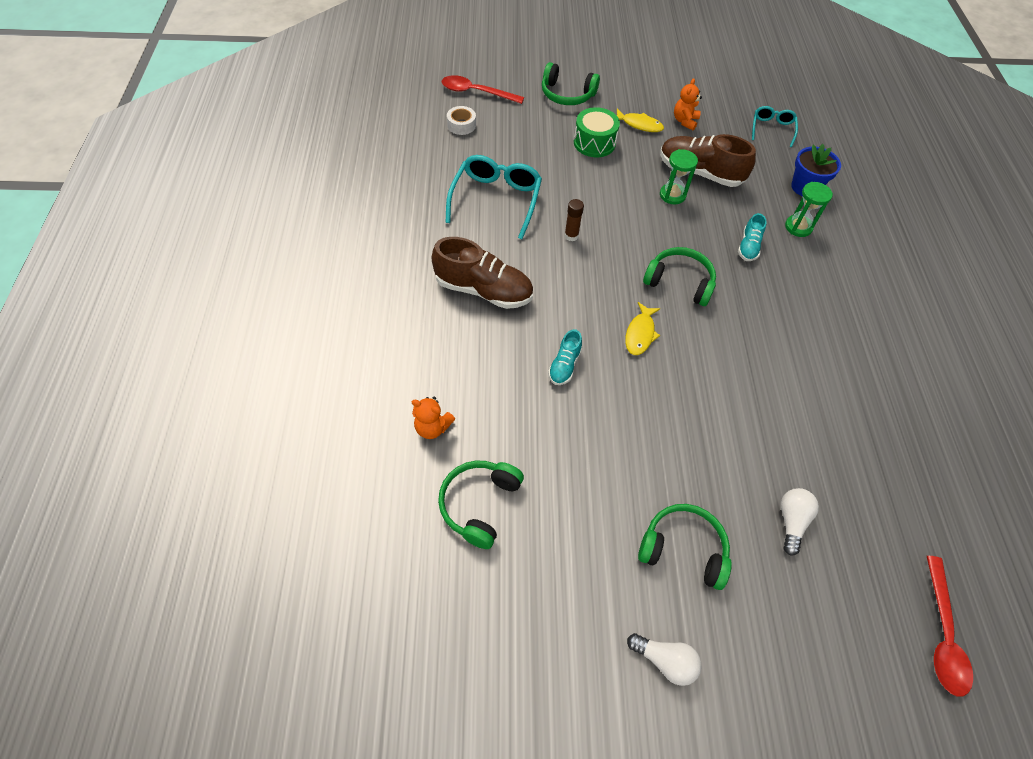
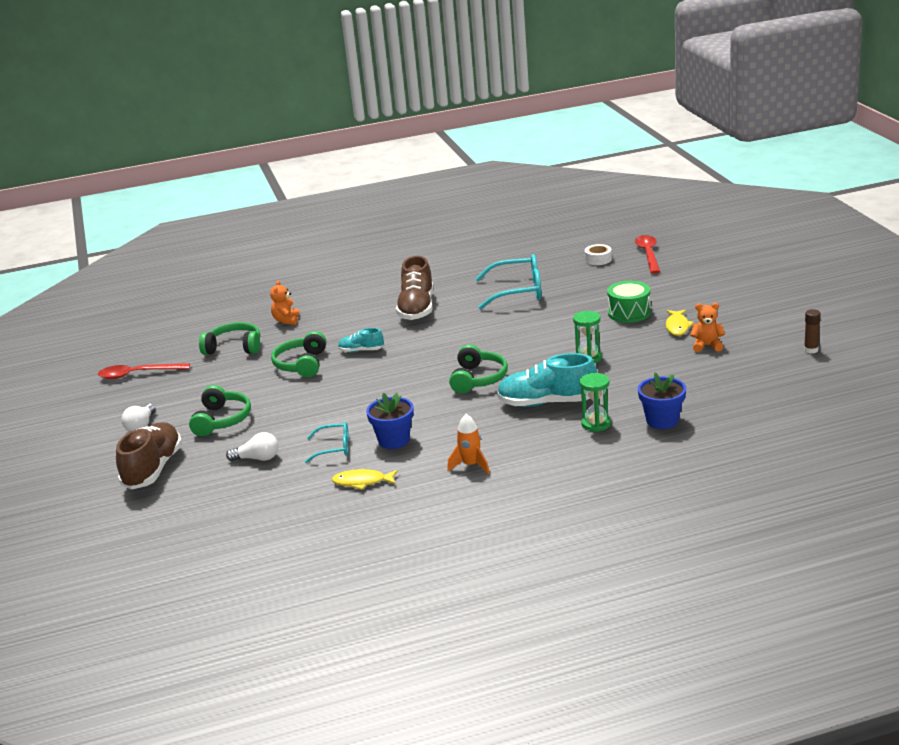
camera: 80 degrees right, 30 degrees down
(567, 94) = (688, 288): green headphones -> green headphones (302, 364)
(571, 236) = (499, 327): brown glue stick -> brown glue stick (811, 350)
(640, 334) = (409, 372): yellow fish -> yellow fish (362, 482)
(700, 173) = (633, 365): brown shoe -> brown shoe (153, 469)
(748, 246) = (547, 403): turquoise shoe -> turquoise shoe, size x1.93
(772, 129) = (744, 391): turquoise glasses -> turquoise glasses (334, 448)
(786, 381) = (394, 440): none -> blue flower pot
(850, 331) = (471, 465): none -> orange rocket
(942, 634) = (179, 532): red spoon -> red spoon (138, 374)

